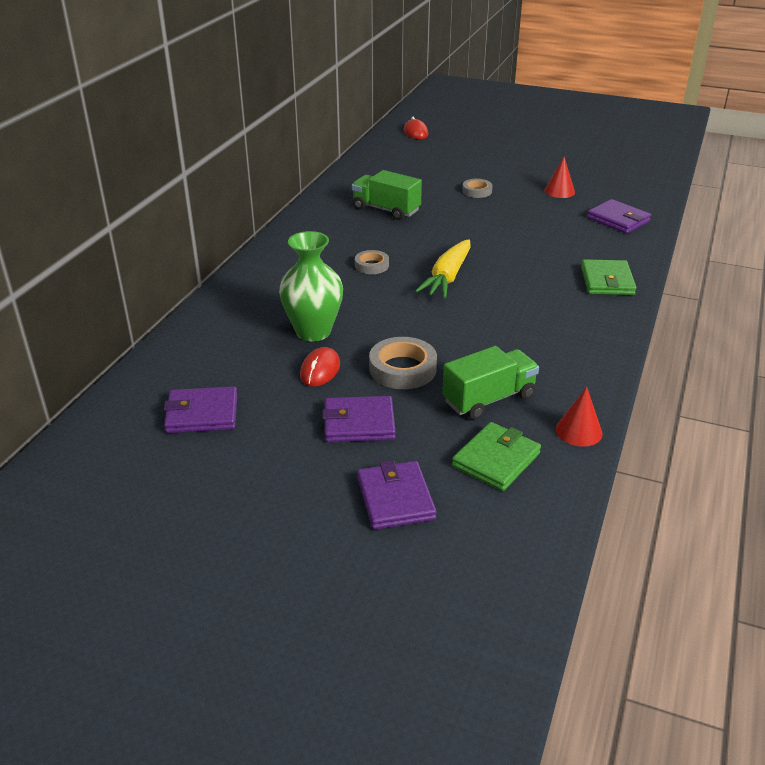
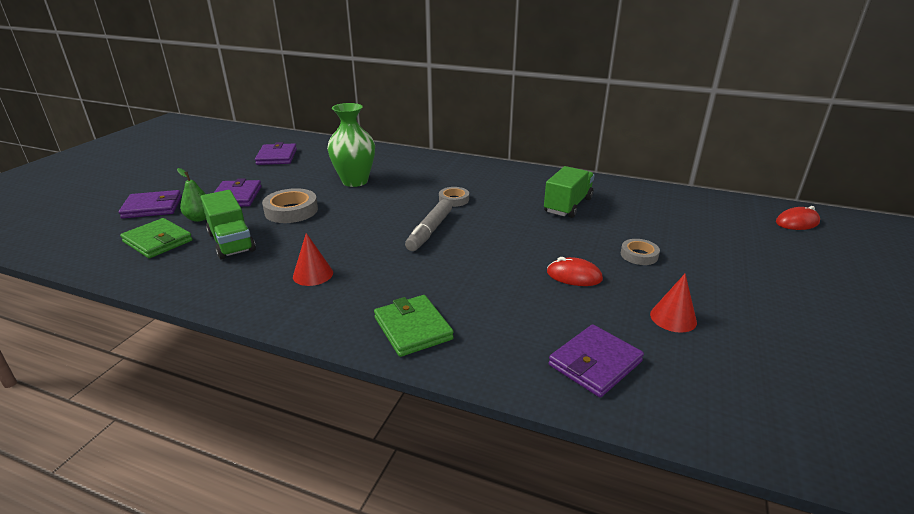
camera: 90 degrees right, 5 degrees down
(320, 370) = (305, 184): red mouse -> red mouse (574, 276)
(429, 440) = (200, 218): none -> green pear
(447, 278) = (429, 231): yellow carrot -> grey marker
(579, 431) = (160, 279): red cone -> red cone (313, 274)
(607, 281) = (413, 328): green wallet -> green wallet turned 60 degrees clockwise

